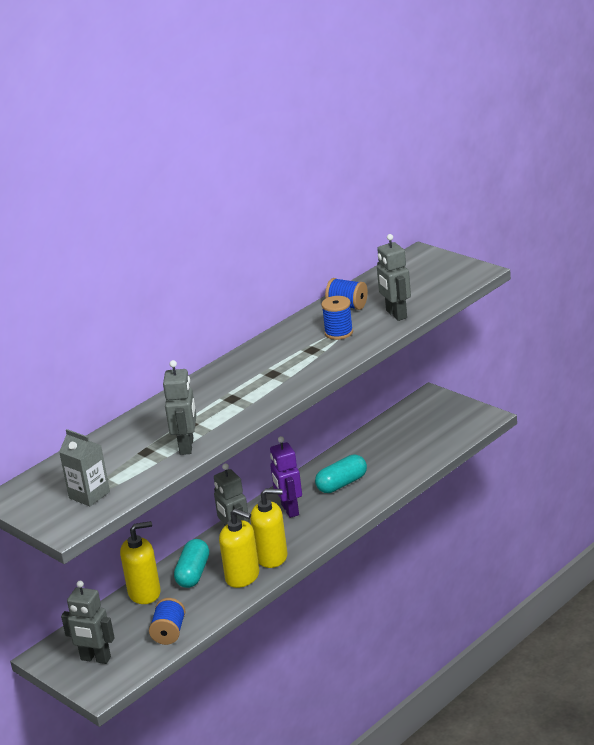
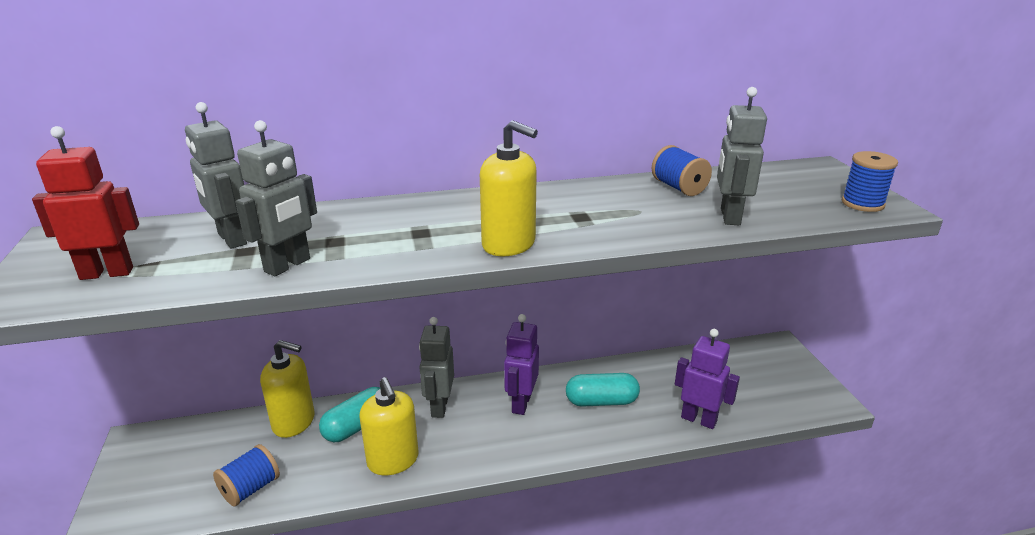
camera: 30 degrees right, 0 degrees up
(89, 495) = (107, 273): grey carton -> red robot
(95, 659) = (159, 475): grey robot -> grey robot (231, 239)
(272, 557) = (446, 453): yellow soap dispenser -> yellow soap dispenser (509, 244)
(339, 333) = (635, 211): blue spool -> blue spool (862, 203)
(413, 465) = (699, 419): none -> purple robot

